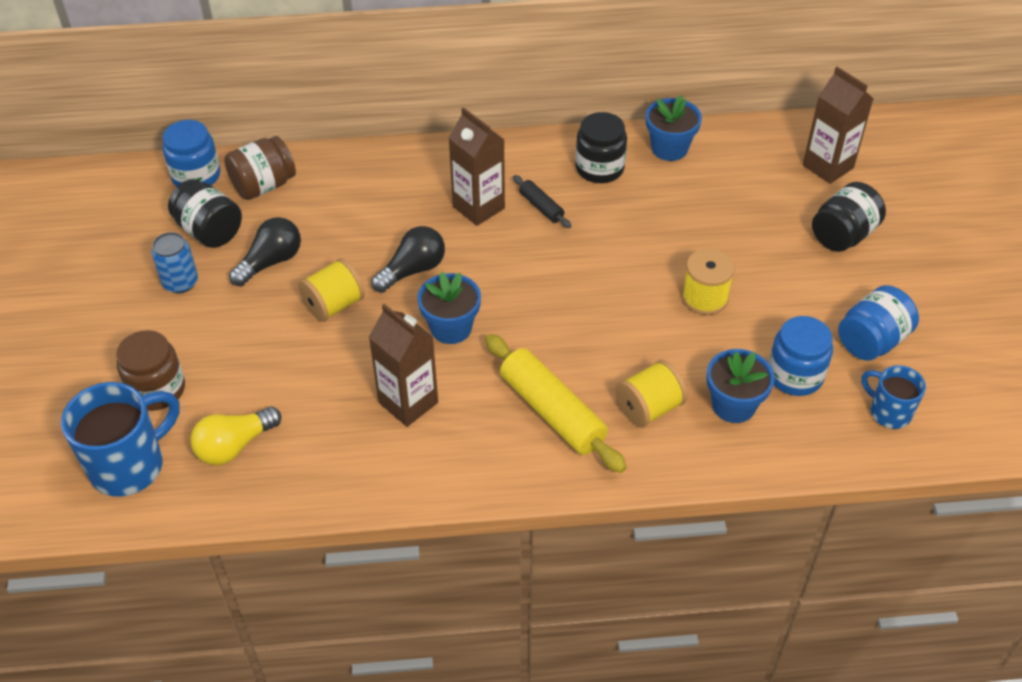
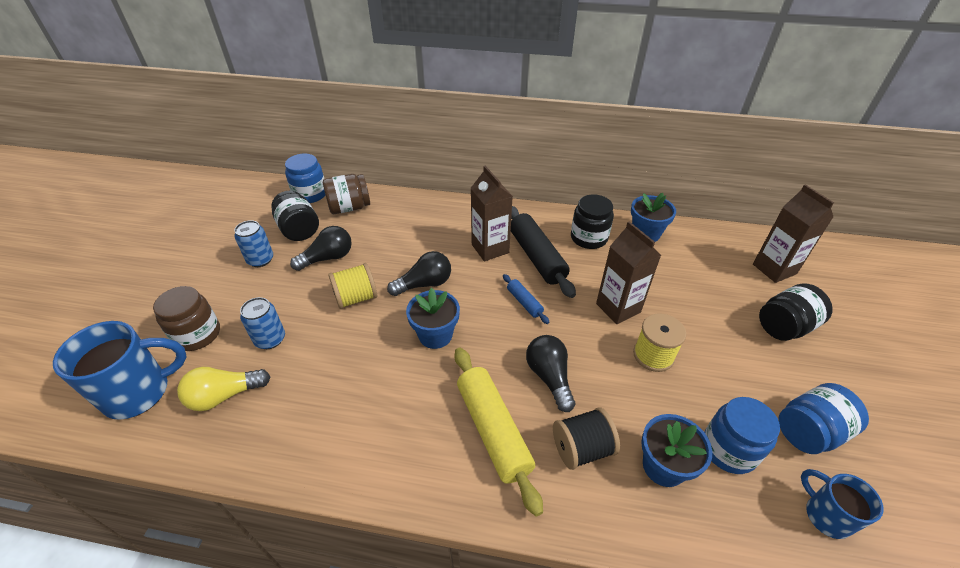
camera: 15 degrees right, 5 degrees down
(252, 375) = (270, 339): none -> blue can
(408, 403) = (376, 391): brown carton -> brown carton (618, 308)
(541, 207) = (536, 257): black rolling pin -> black rolling pin, size x2.02
(543, 268) = (524, 302): none -> blue rolling pin
(597, 346) = (549, 377): none -> black light bulb
(649, 408) = (581, 449): yellow spool -> black spool

